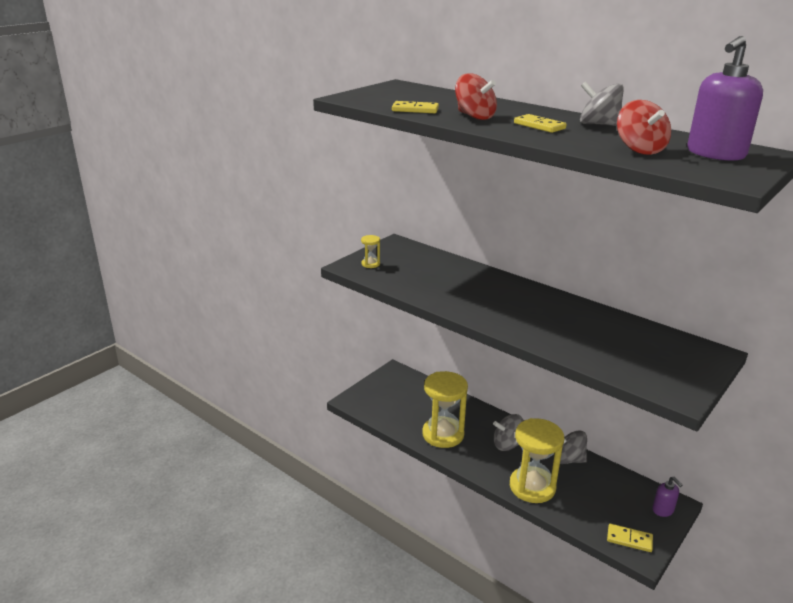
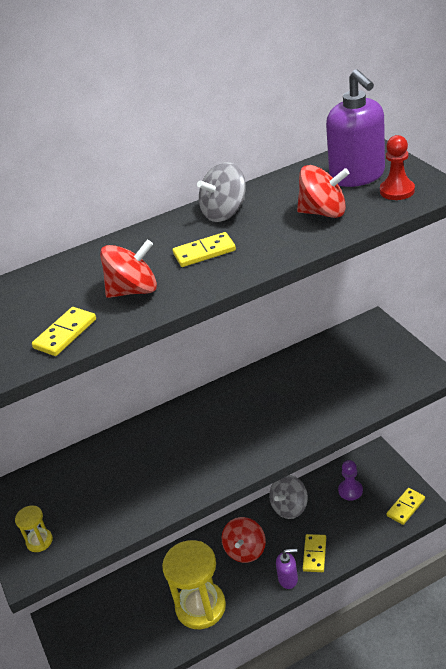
camera: 60 degrees left, 10 degrees up
(507, 444) = (245, 550): grey spinning top -> red spinning top
(532, 487) = (314, 554): yellow hourglass -> yellow domino
(617, 495) = (350, 490): none -> purple pawn
(663, 510) = (380, 466): purple soap dispenser -> purple soap dispenser (288, 579)
(712, 168) = (397, 191): none -> red pawn

